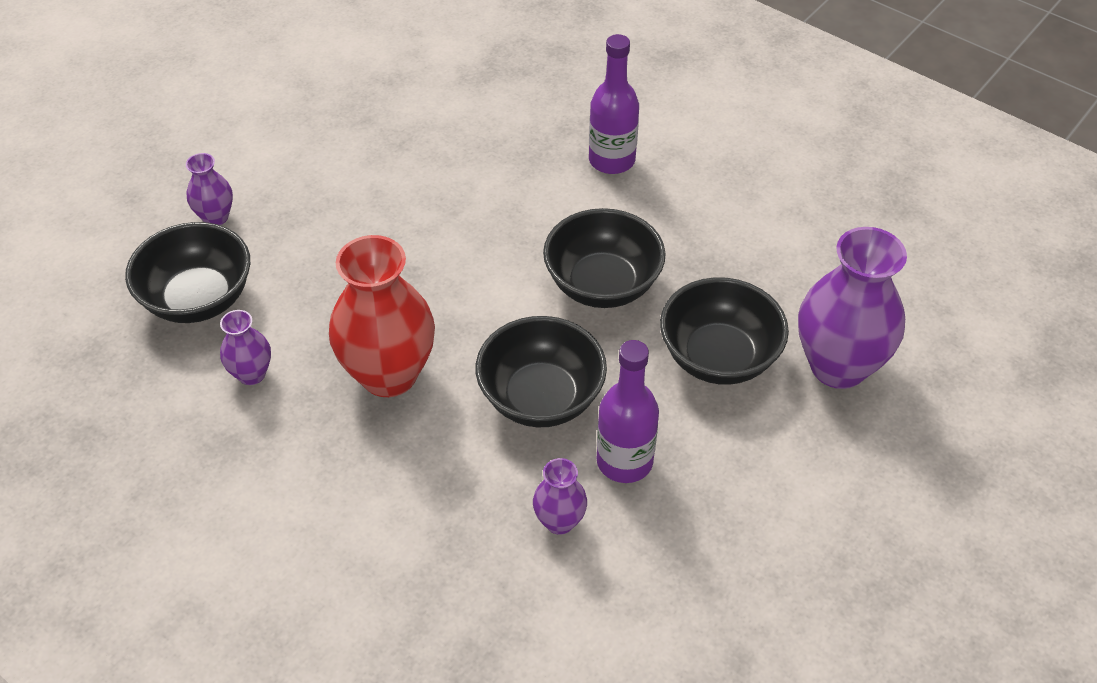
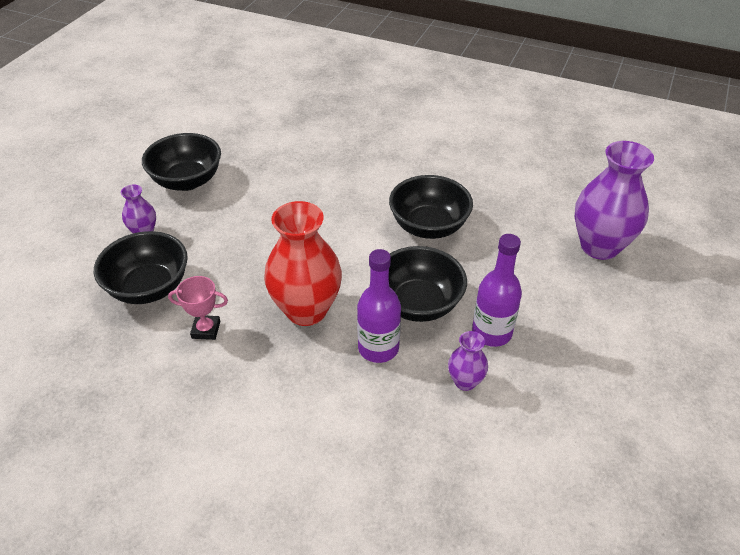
camera: 15 degrees left, 5 degrees down
(251, 374) = (206, 330): purple vase -> pink trophy
(611, 160) = (402, 153): purple bottle -> purple bottle (378, 348)
(718, 357) = (523, 256): black bowl -> black bowl (187, 181)

